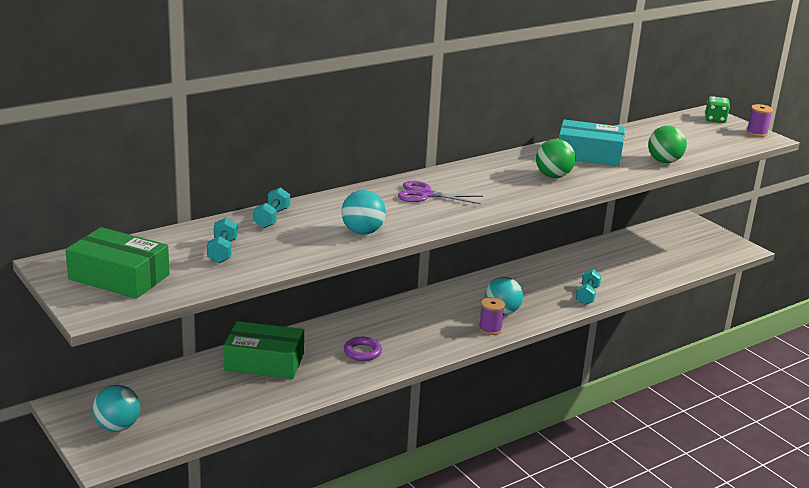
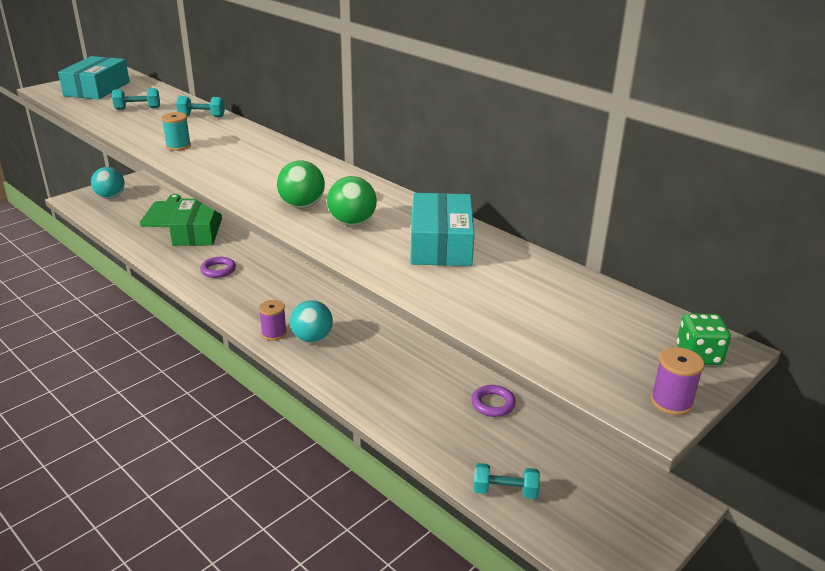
camera: 80 degrees right, 5 degrees up
(119, 277) = (97, 89): green box -> turquoise box
(198, 384) = (164, 213): none -> green cutting board
(362, 232) = (178, 146): turquoise ball -> turquoise spool
(425, 194) = (271, 164): purple scissors -> none
(587, 295) = (373, 398): turquoise dumbbell -> turquoise dumbbell (505, 491)
(595, 254) = (493, 404): none -> purple ring
(664, 161) = (452, 299): green ball -> green ball (302, 206)

